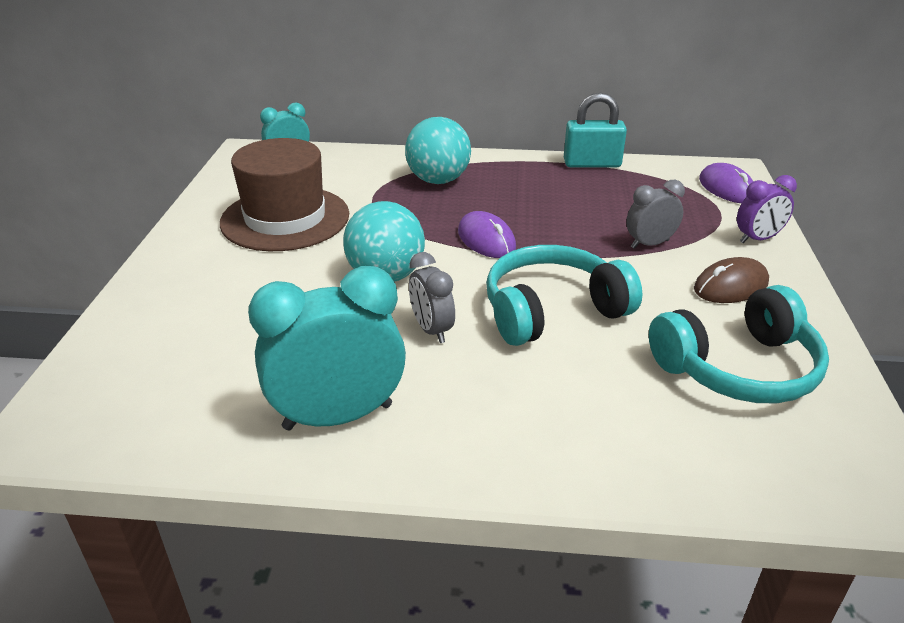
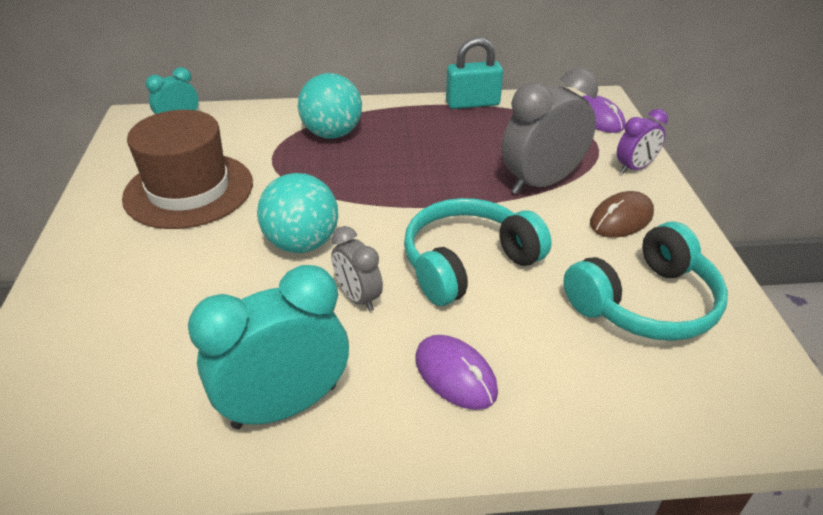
camera: 10 degrees left, 5 degrees up
(486, 240) = (391, 193): purple mouse -> purple mouse (455, 375)
(649, 244) = (541, 183): grey clock -> grey clock, size x1.83

